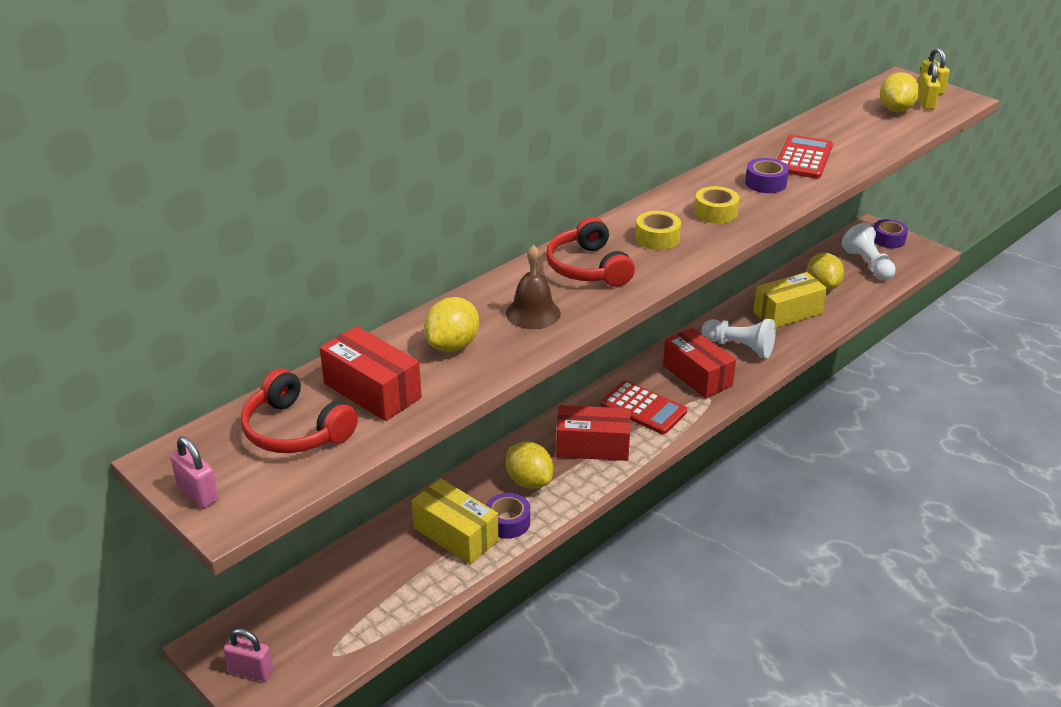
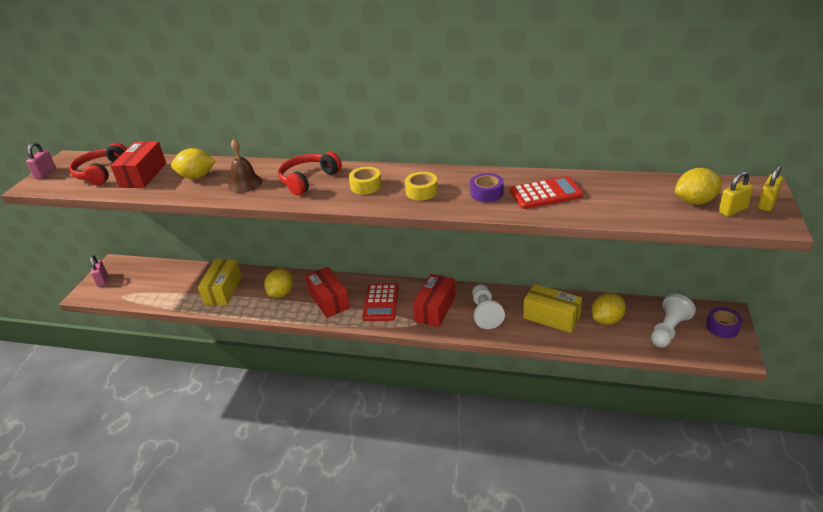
camera: 60 degrees right, 0 degrees up
(508, 522) = (243, 301): purple tape -> none

